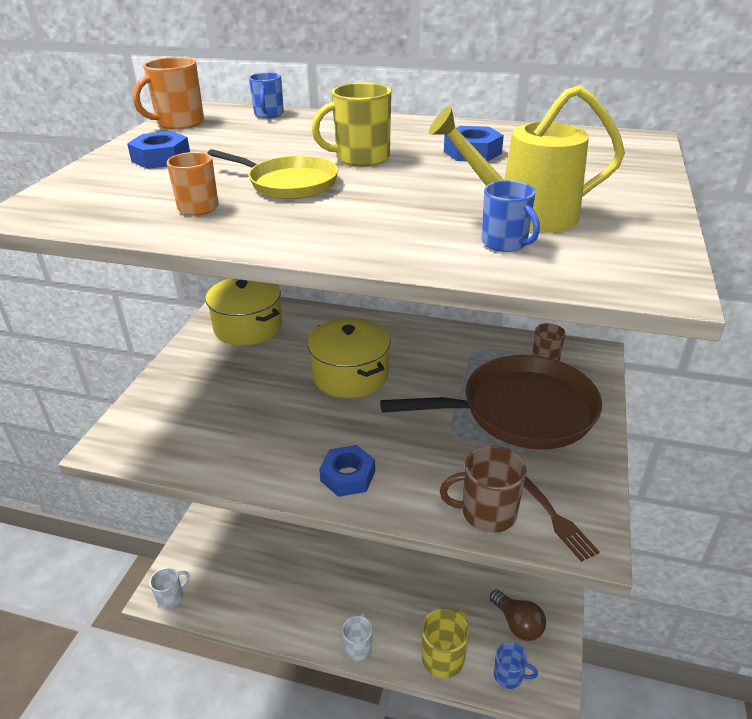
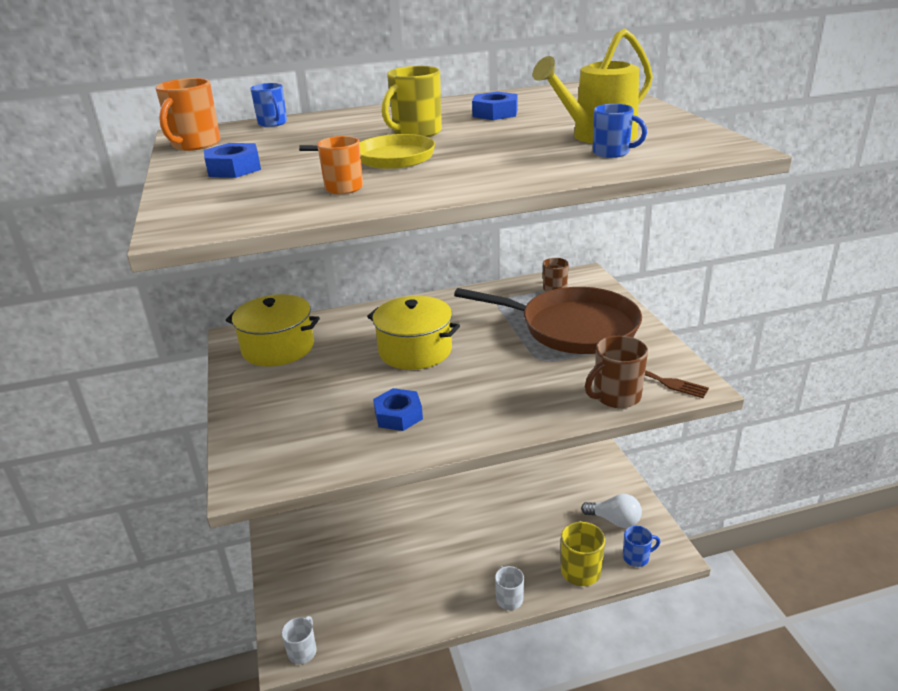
camera: 30 degrees left, 5 degrees down
(348, 476) = (491, 416): blue nut -> blue nut (398, 415)
(517, 624) = (614, 520): brown light bulb -> white light bulb
(520, 411) = (572, 328): brown pan -> brown pan turned 60 degrees clockwise

